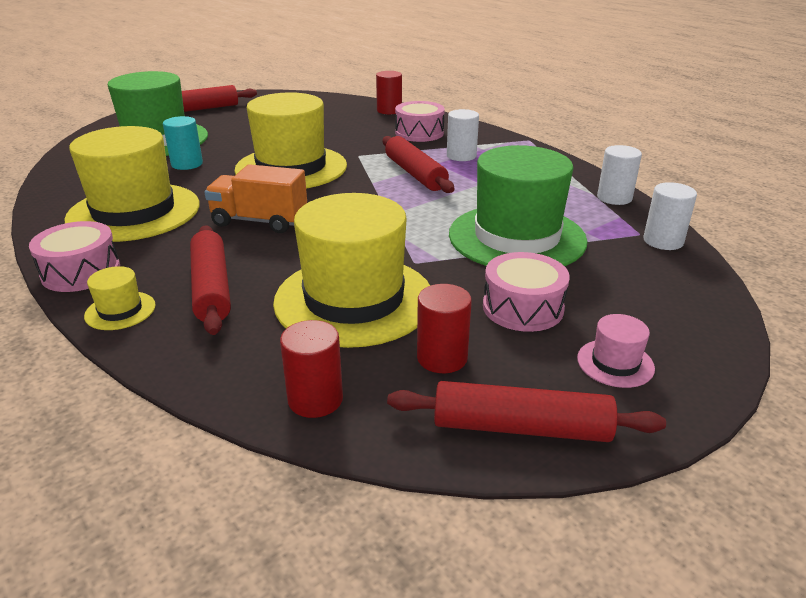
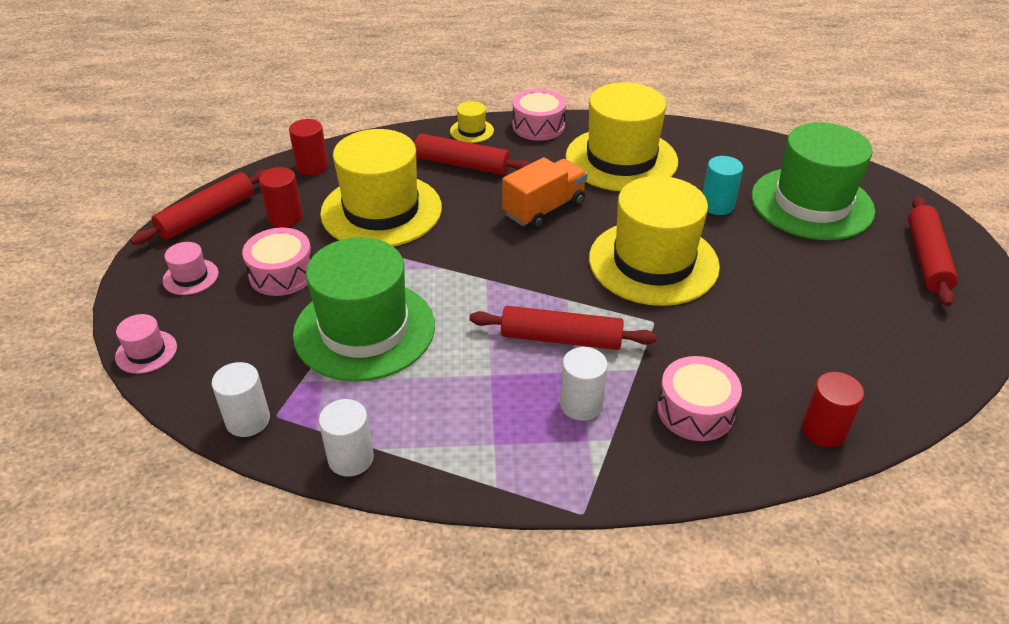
camera: 125 degrees right, 10 degrees up
(717, 324) = (146, 352): none -> pink hat

